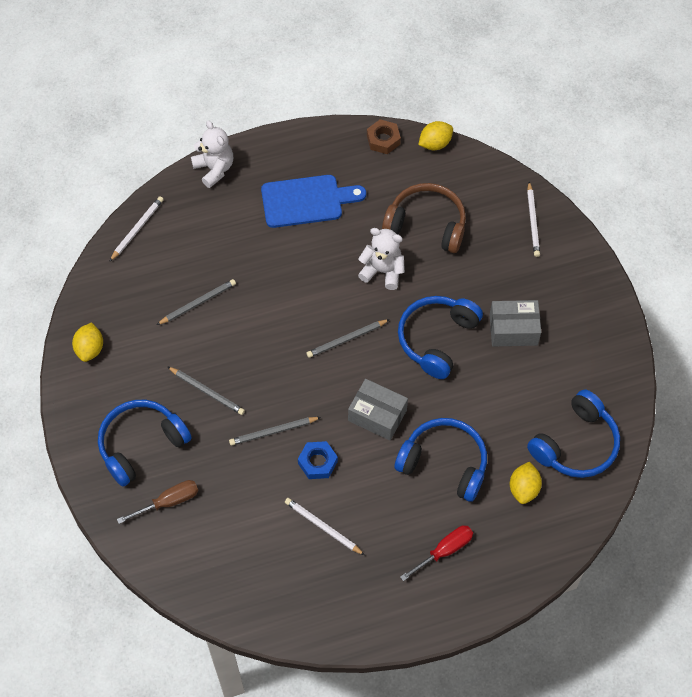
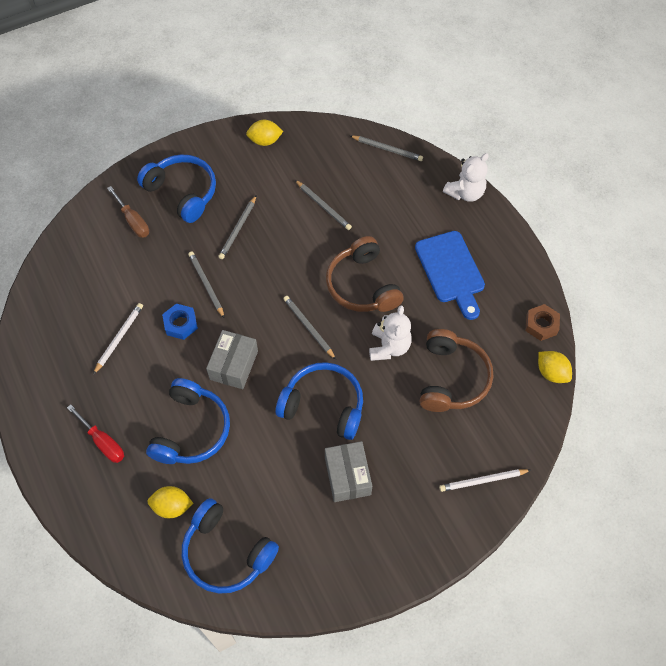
camera: 80 degrees right, 0 degrees up
(137, 229) = (387, 149): white pencil -> grey pencil
(306, 282) = (362, 285): none -> brown headphones

